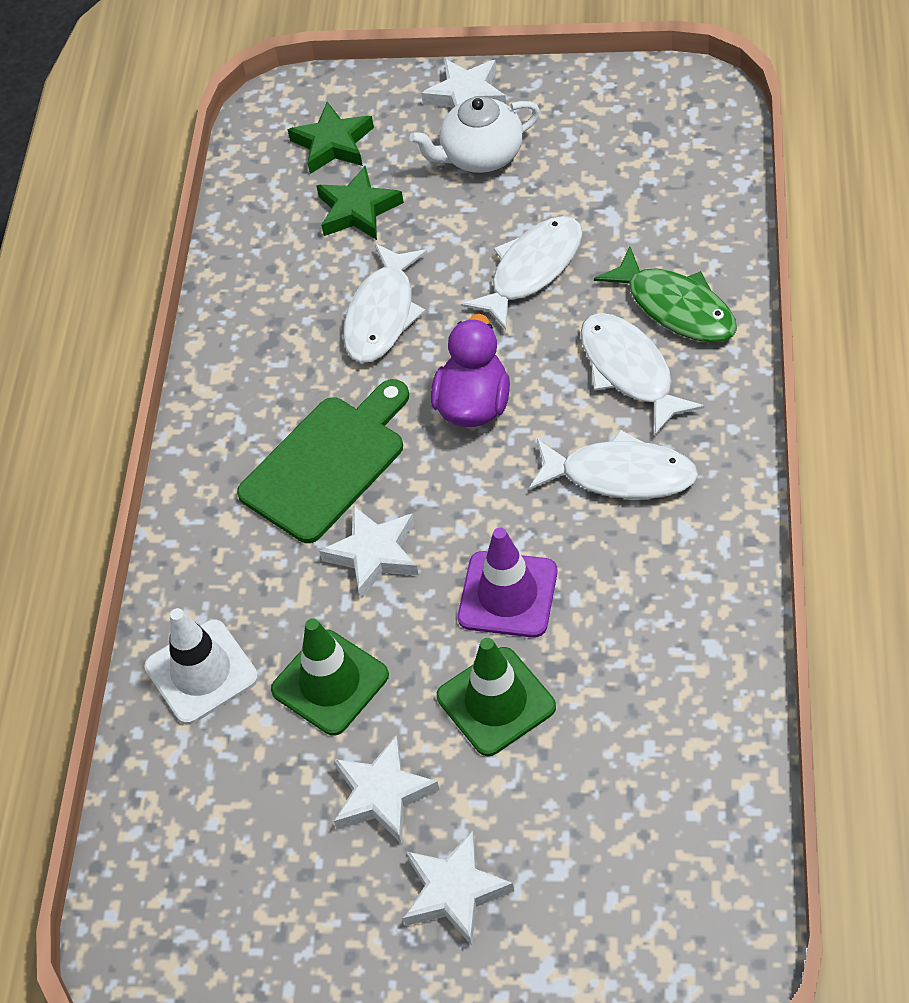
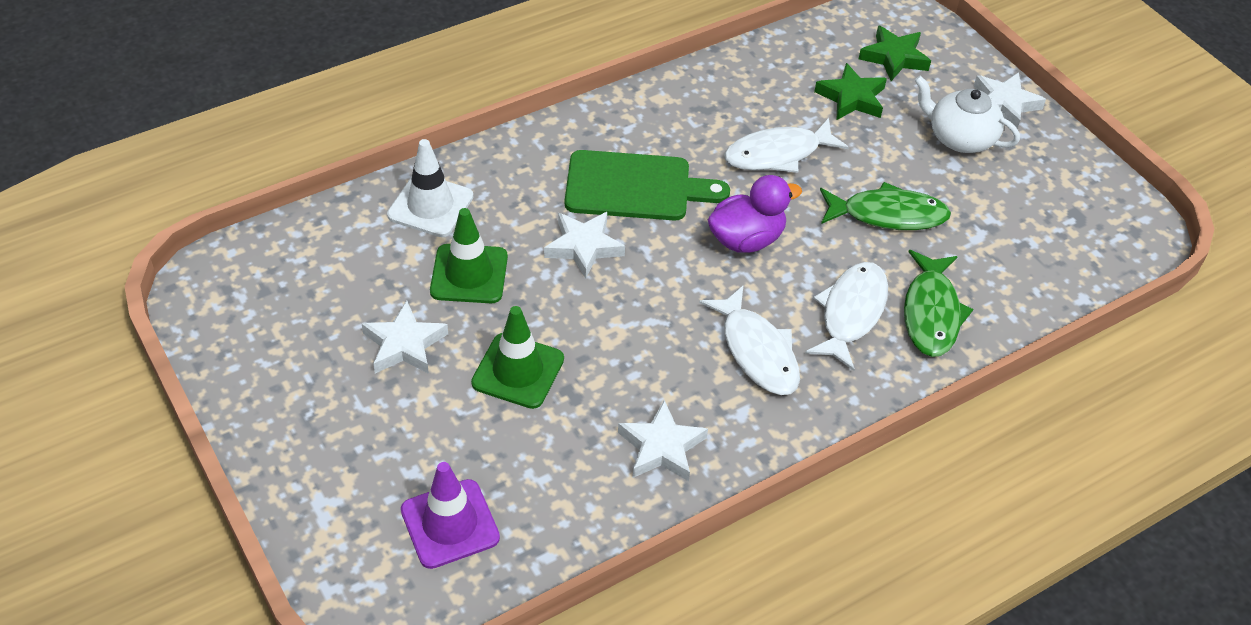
camera: 45 degrees right, 5 degrees down
(454, 891) = (357, 420): white star -> white star (661, 447)
(508, 595) = (607, 335): purple traffic cone -> purple traffic cone (450, 524)
(532, 270) = (888, 215): white fish -> green fish

